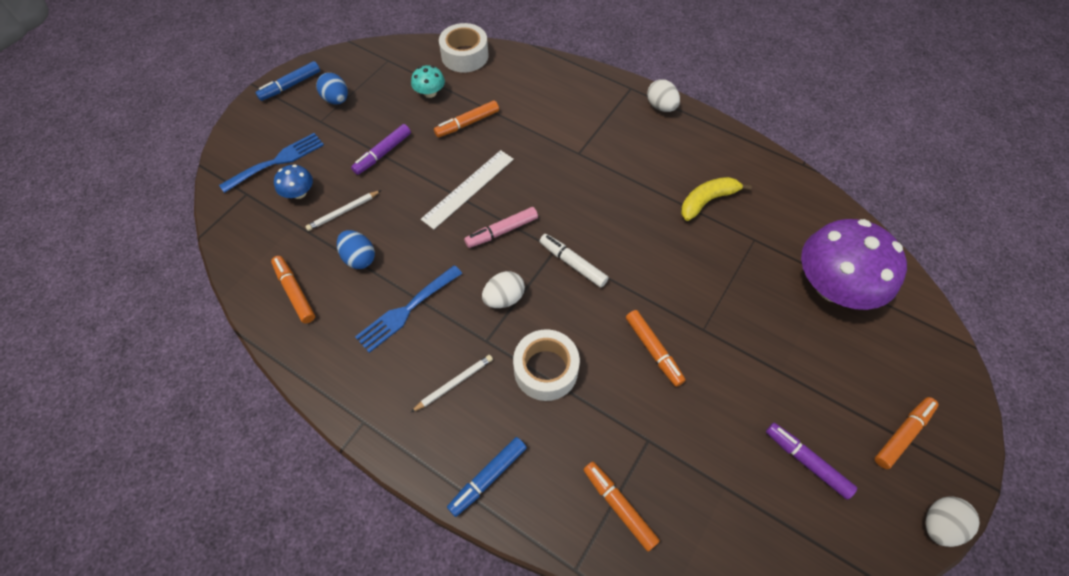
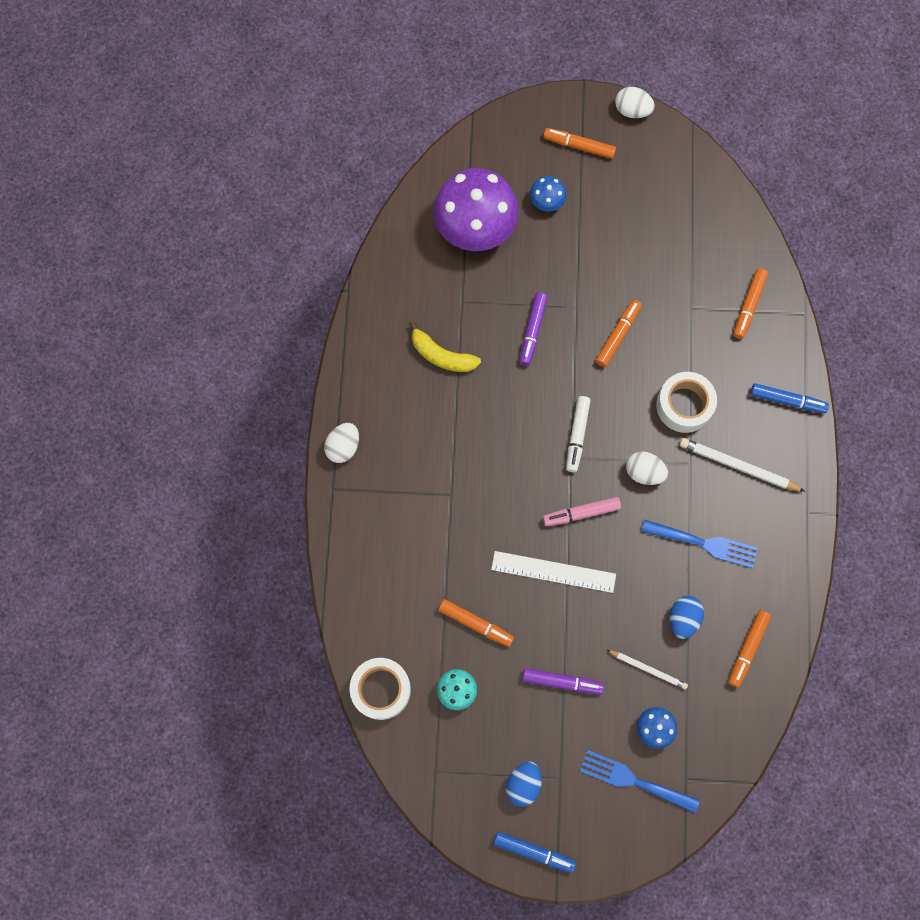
camera: 120 degrees left, 15 degrees up
(454, 383) = (738, 466): white pencil -> white pencil, size x1.57
(502, 231) = (581, 513): pink marker -> pink marker turned 135 degrees clockwise
(806, 461) = (639, 200): purple marker -> purple marker (532, 331)
(839, 364) = (547, 201): none -> blue mushroom

